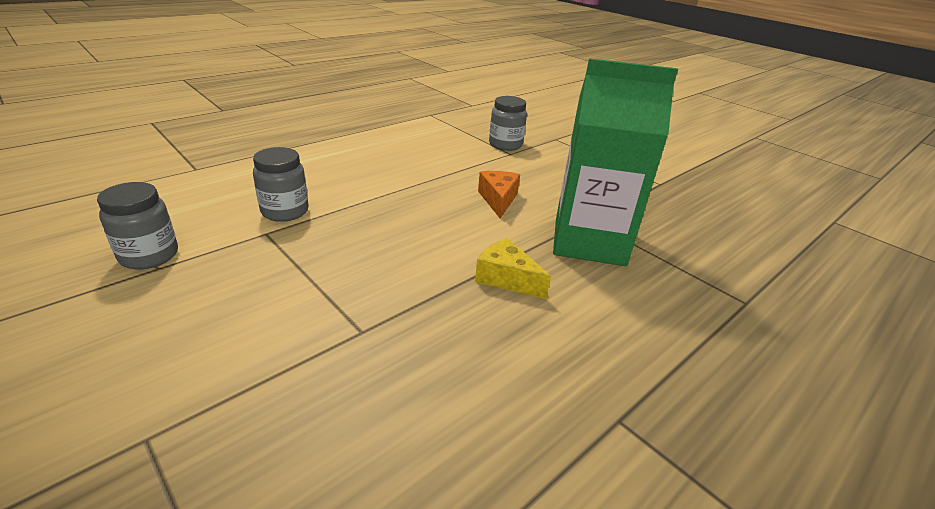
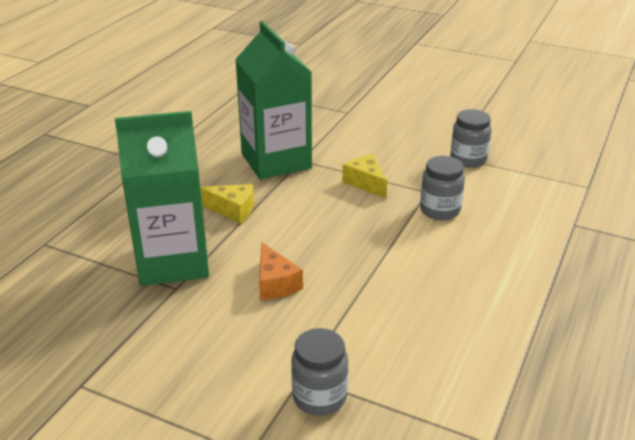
camera: 160 degrees right, 0 degrees up
(317, 264) = (366, 183): none -> yellow cheese
(399, 343) = (276, 161): none -> green carton

